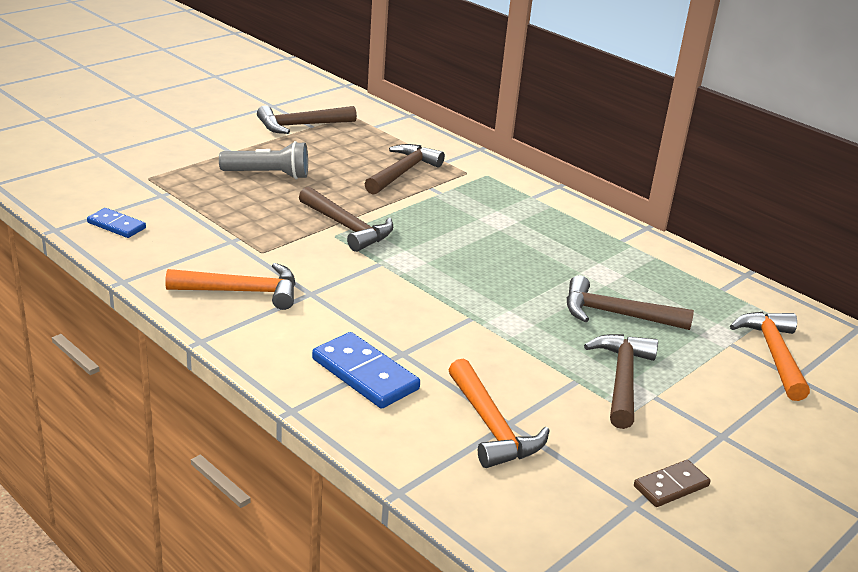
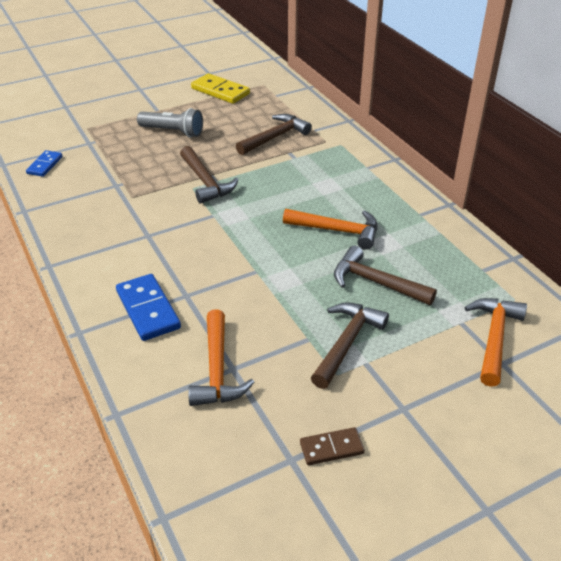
camera: 20 degrees right, 10 degrees up
(116, 225) = (45, 165): blue domino -> blue domino turned 60 degrees clockwise
(242, 292) = (100, 229): orange hammer -> orange hammer (337, 231)
(301, 125) = (220, 91): brown hammer -> yellow domino

